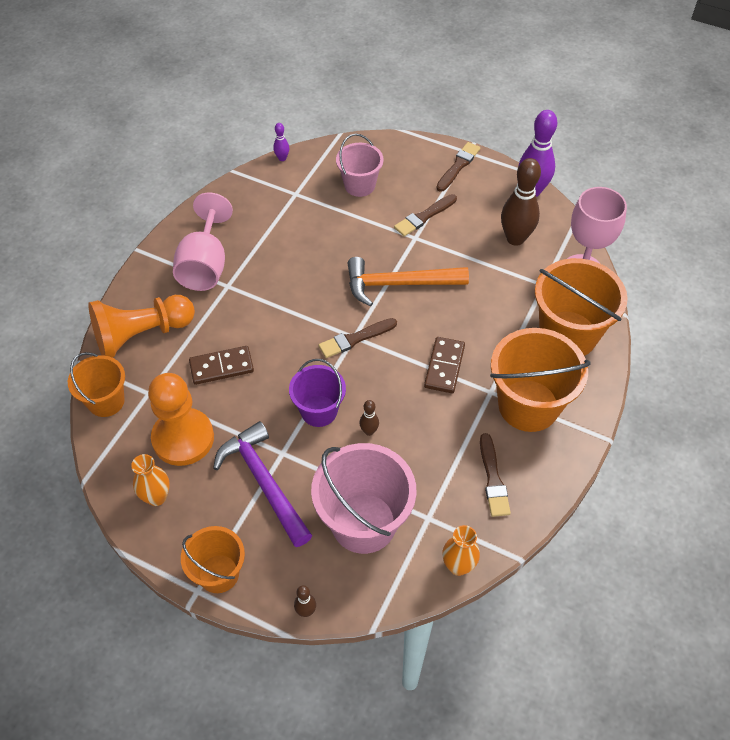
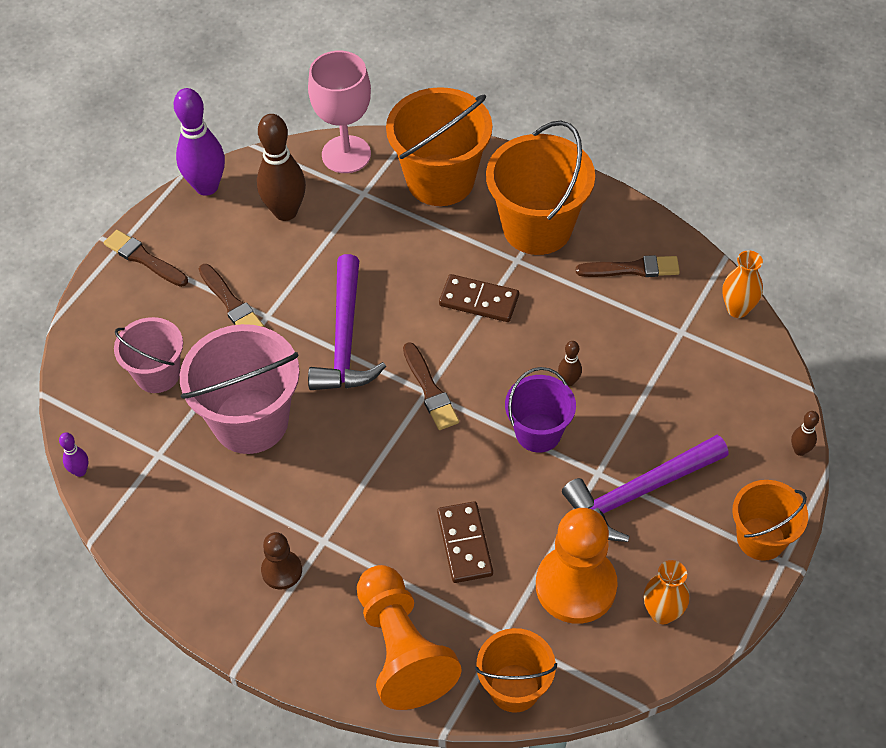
camera: 85 degrees left, 0 degrees up
(205, 265) = (281, 571): pink goblet -> brown pawn
(363, 523) = (690, 392): pink bucket -> pink bucket (250, 421)
(398, 284) = (345, 339): orange hammer -> purple hammer

